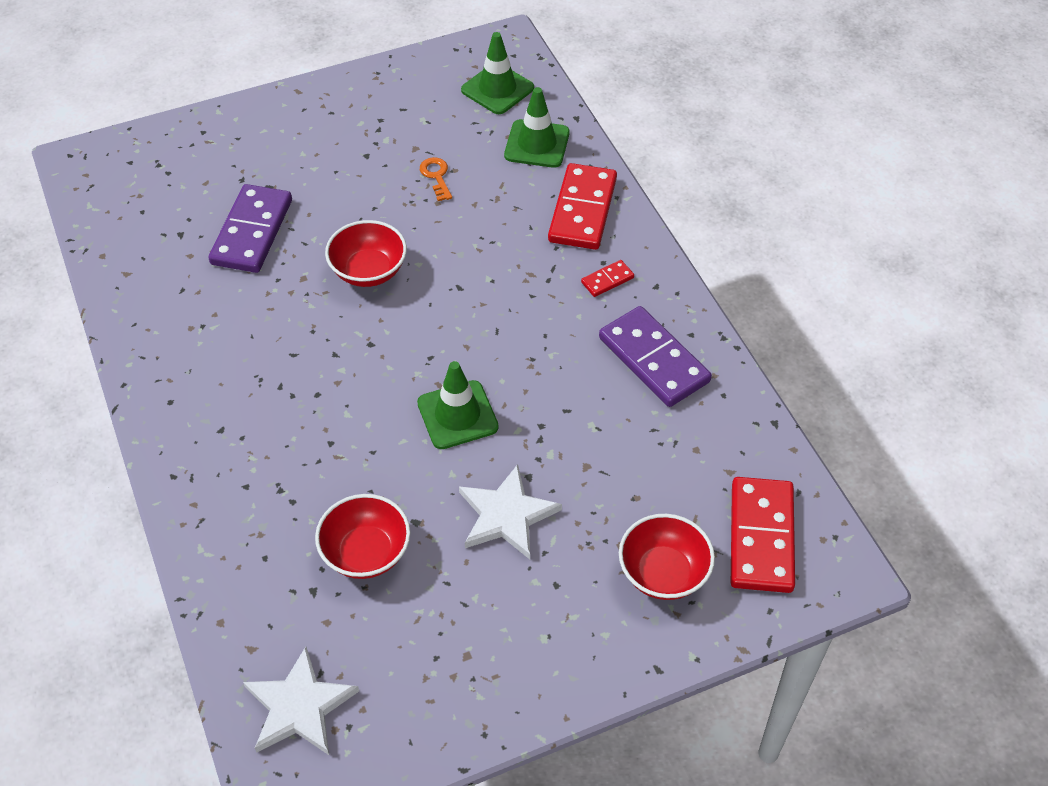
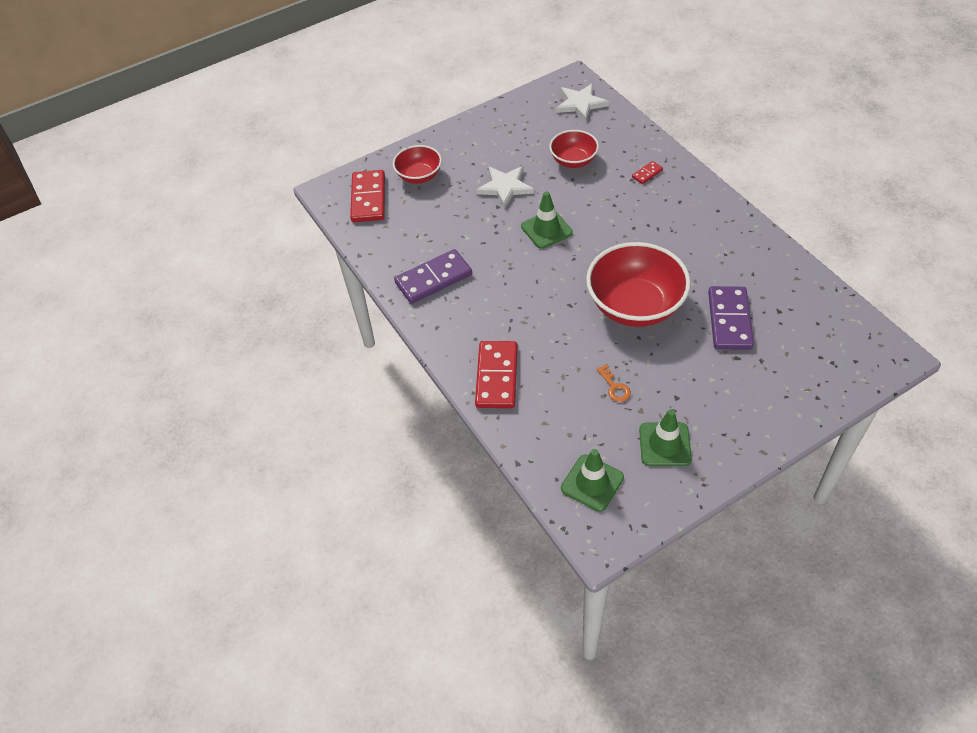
camera: 175 degrees right, 0 degrees up
(368, 271) = (635, 306): red bowl -> red bowl, size x1.79
(537, 144) = (544, 430): green traffic cone -> green traffic cone (665, 444)
(607, 280) = (470, 326): red domino -> red domino (647, 174)
(654, 359) = (433, 279): purple domino -> purple domino turned 75 degrees counterclockwise

